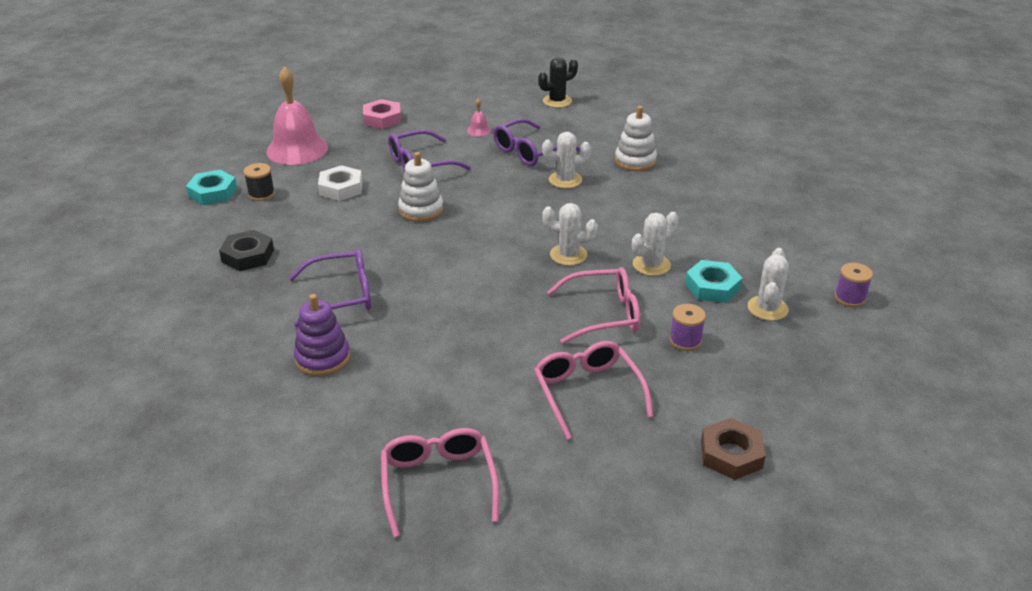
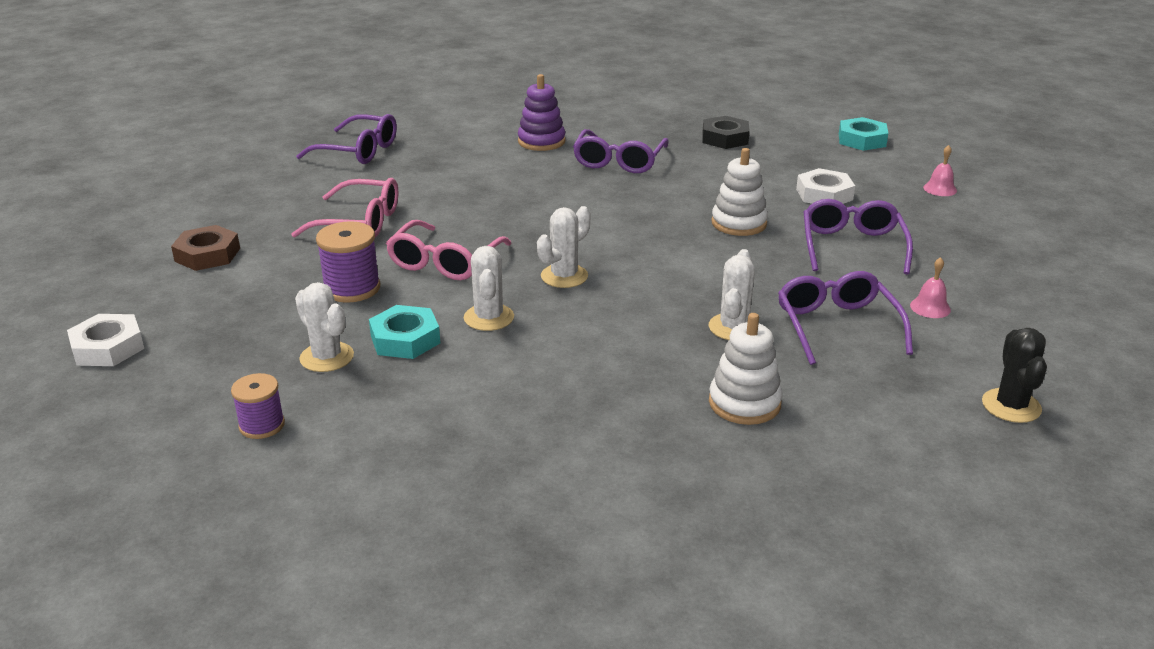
camera: 120 degrees right, 5 degrees down
(261, 194) = (841, 158): black spool -> none
(297, 149) = (940, 189): pink bell -> pink bell, size x0.42
(382, 119) = (1006, 251): pink nut -> none
(438, 483) = (358, 151): pink glasses -> purple glasses
(685, 340) = (352, 288): purple spool -> purple spool, size x1.52
(887, 417) = (108, 347): none -> white nut

